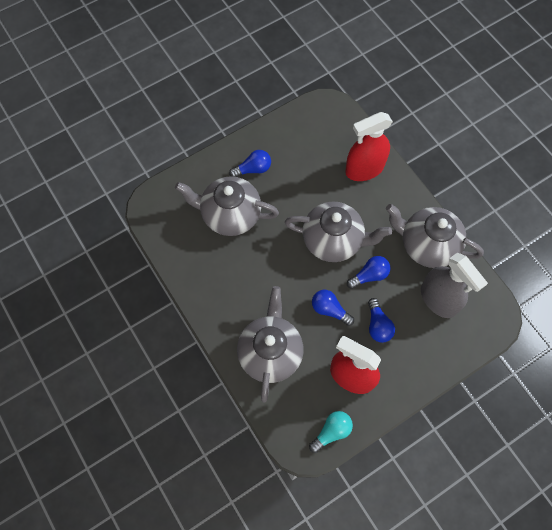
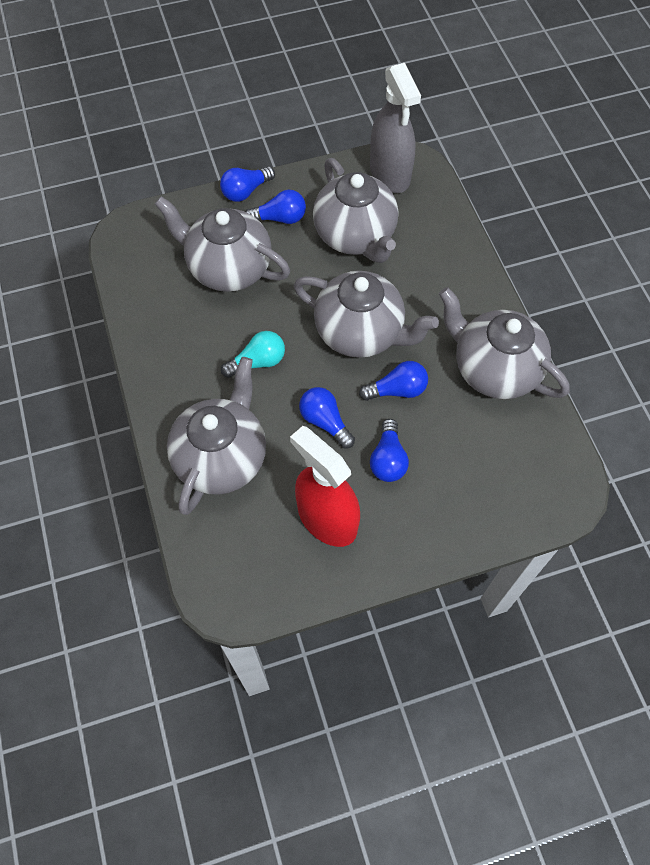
camera: 15 degrees right, 5 degrees down
(223, 154) = (246, 191): none -> blue light bulb
(308, 170) = (356, 236): none -> grey teapot
(331, 431) = (272, 588): turquoise light bulb -> turquoise light bulb (258, 362)
(364, 169) = (434, 251): red spray bottle -> none
(438, 299) = (488, 446): grey spray bottle -> grey spray bottle (390, 174)

